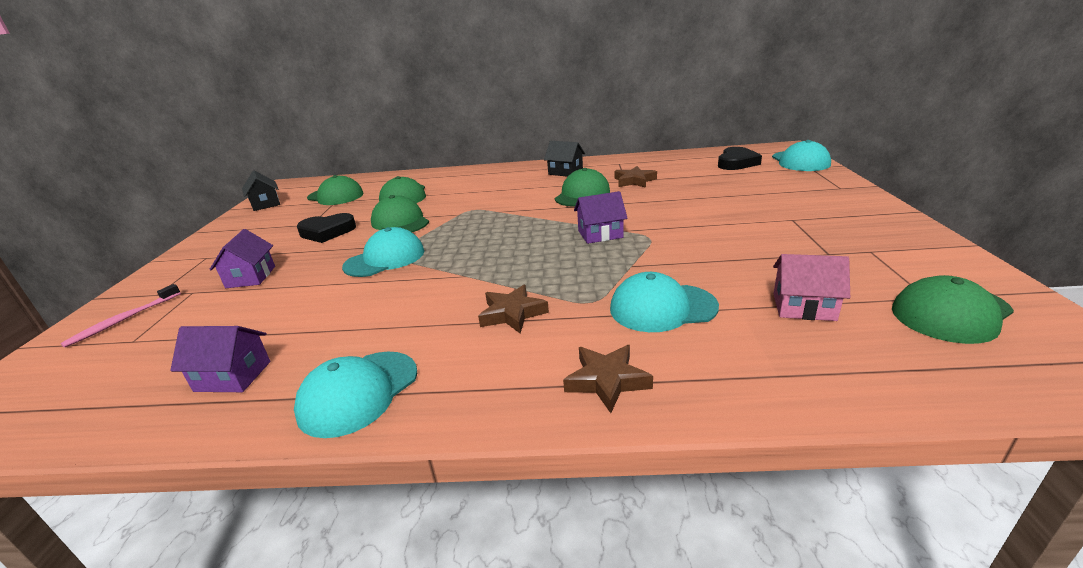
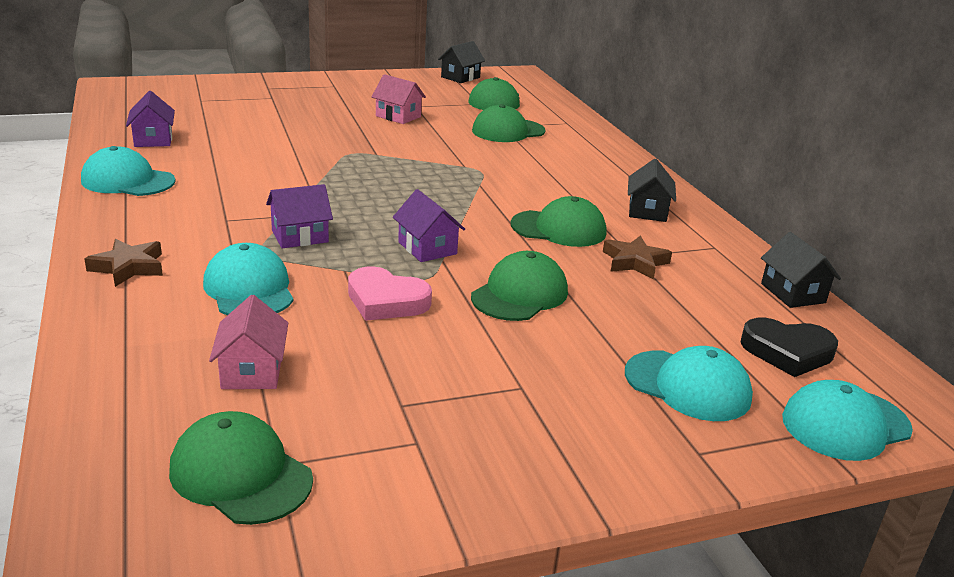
camera: 65 degrees right, 0 degrees up
(123, 320) = (228, 89): pink toothbrush -> none
(251, 277) = (299, 109): purple house -> purple house (300, 236)
(327, 232) = (398, 116): black heart -> pink house
(385, 259) = (342, 151): turquoise cap -> turquoise cap (687, 386)
(400, 222) = (432, 142): green cap -> green cap (520, 294)
(512, 313) = (238, 219): brown star -> none
(675, 155) = (792, 293): none -> black house
(684, 252) = (386, 301): none -> pink heart

